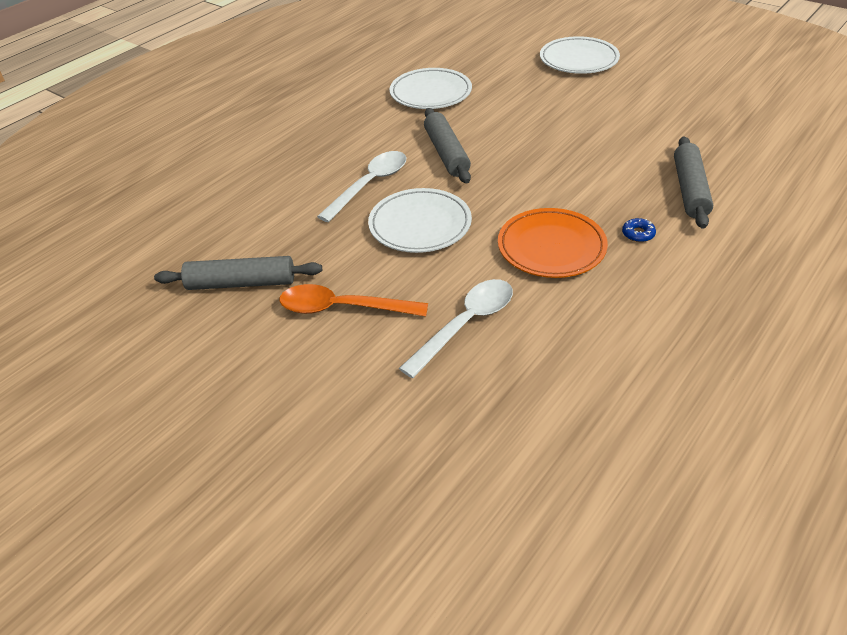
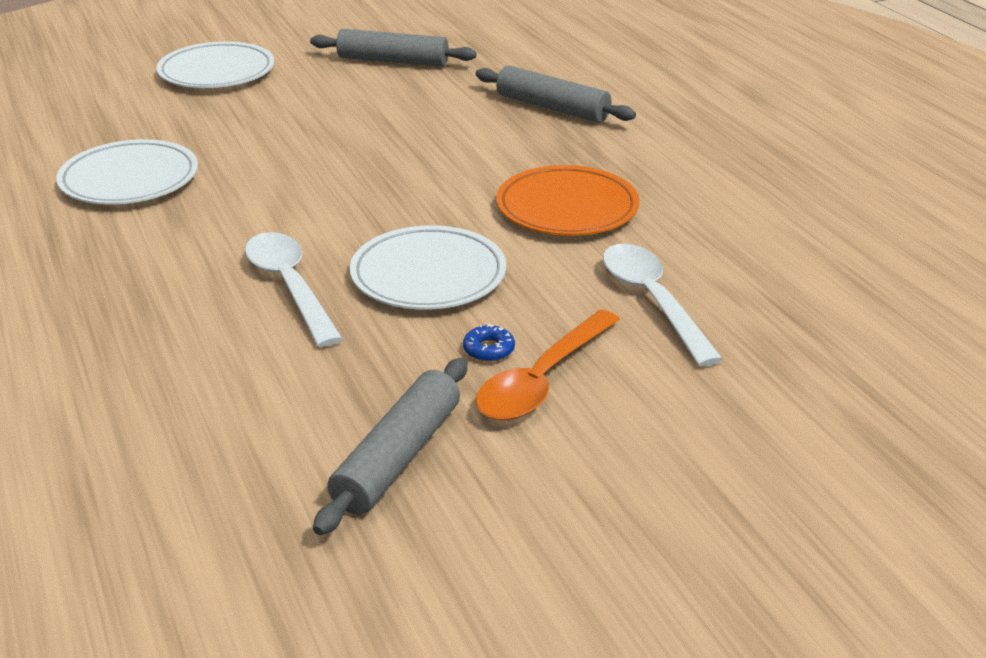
camera: 65 degrees left, 10 degrees down
(446, 153) = (294, 212): grey rolling pin -> grey rolling pin (393, 61)
(638, 234) = (595, 156): blue donut -> blue donut (488, 349)

